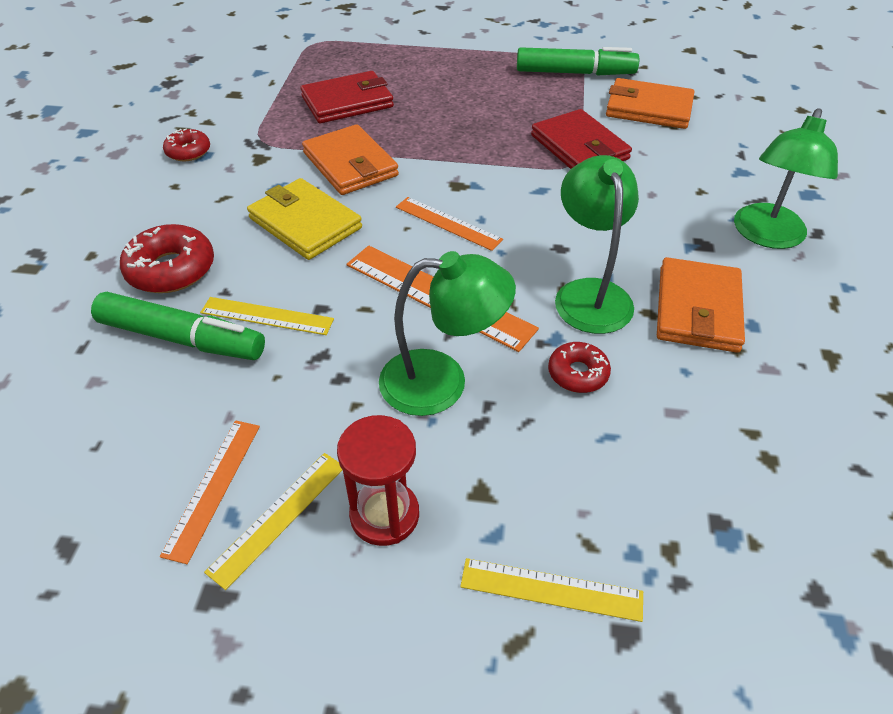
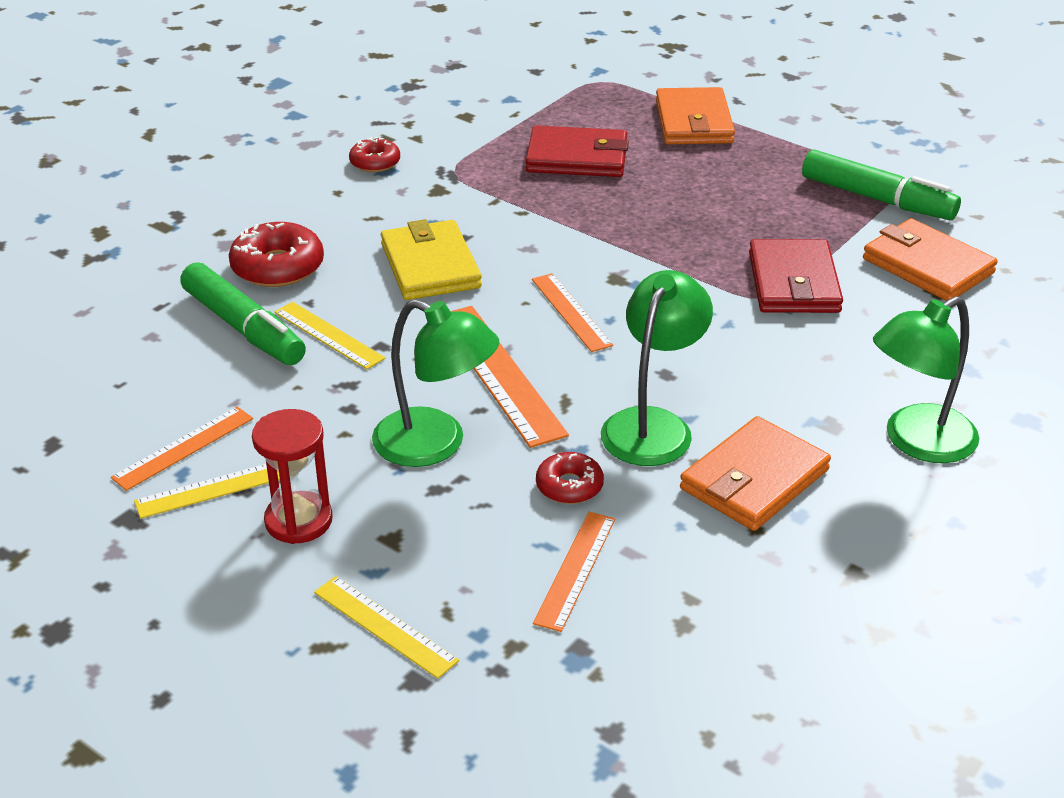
camera: 30 degrees right, 10 degrees down
(350, 164) = (523, 223): orange wallet -> orange wallet (693, 122)
(650, 449) = (575, 570): none -> orange ruler

